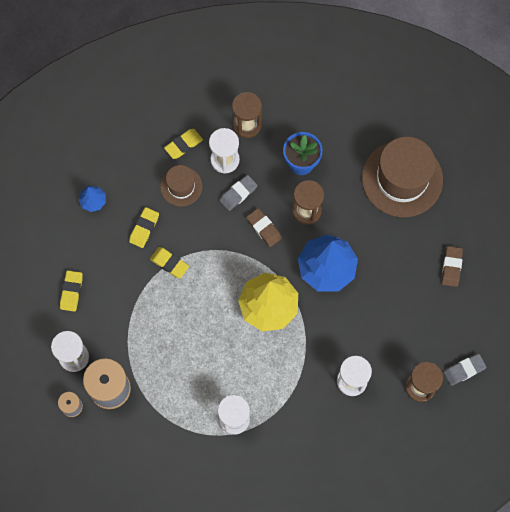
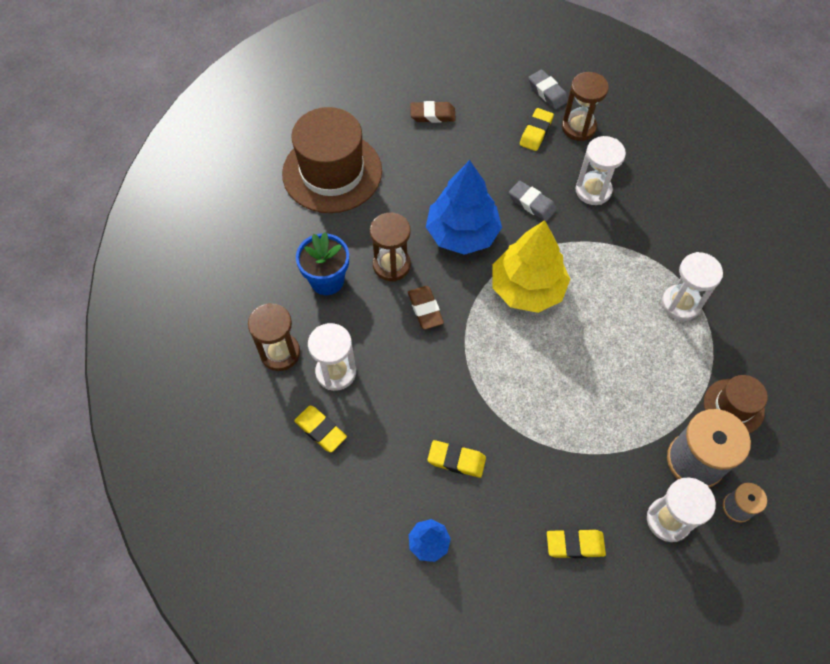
camera: 100 degrees left, 10 degrees down
(169, 263) = (500, 417): yellow eraser -> yellow eraser (536, 132)
(181, 186) = (384, 422): brown hat -> brown hat (733, 406)
(238, 194) = (382, 347): grey eraser -> grey eraser (532, 203)
(264, 228) = (425, 309): brown eraser -> brown eraser turned 60 degrees counterclockwise

